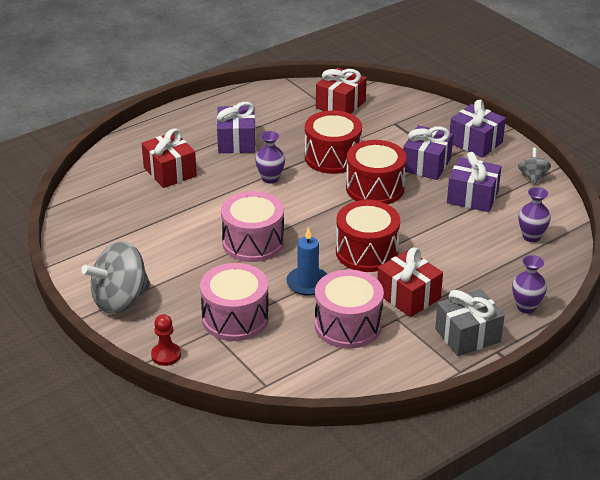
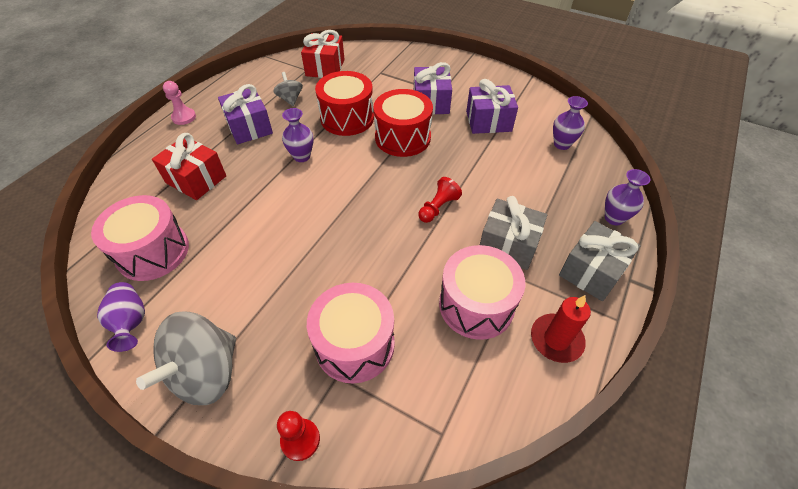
camera: 25 degrees left, 15 degrees up
(80, 254) = (131, 322): none -> purple vase
(182, 117) = (184, 117): none -> pink pawn
(253, 242) = (322, 235): pink drum -> pink drum (153, 252)
(308, 283) = (405, 266): blue candle -> none
(366, 252) = (438, 207): red drum -> red pawn
(396, 365) = (556, 339): none -> red candle
(408, 296) = (508, 245): red gift -> grey gift
(475, 142) = (455, 72): purple gift -> none
(532, 177) = (520, 89): grey spinning top -> grey spinning top (290, 99)

